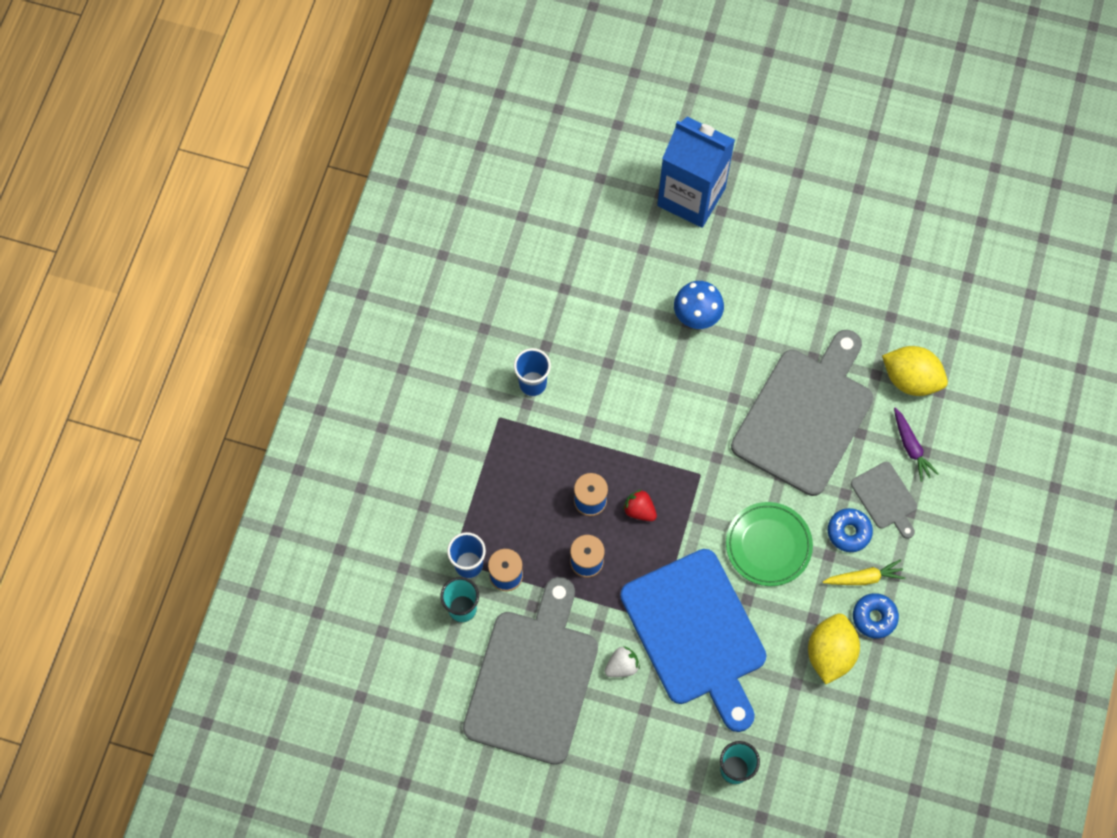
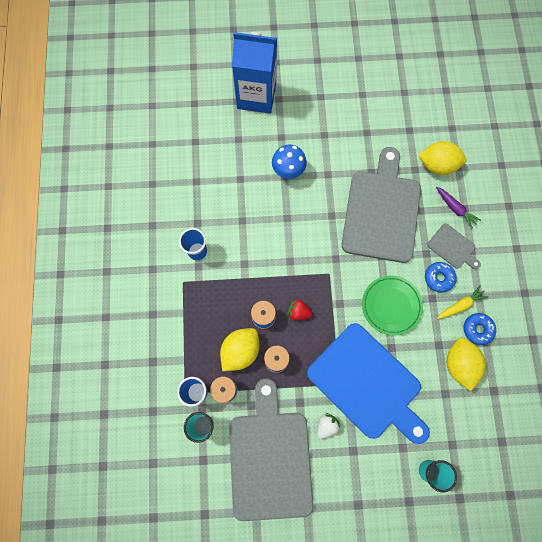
camera: 20 degrees left, 5 degrees up
(543, 533) = (240, 351): none -> yellow lemon

